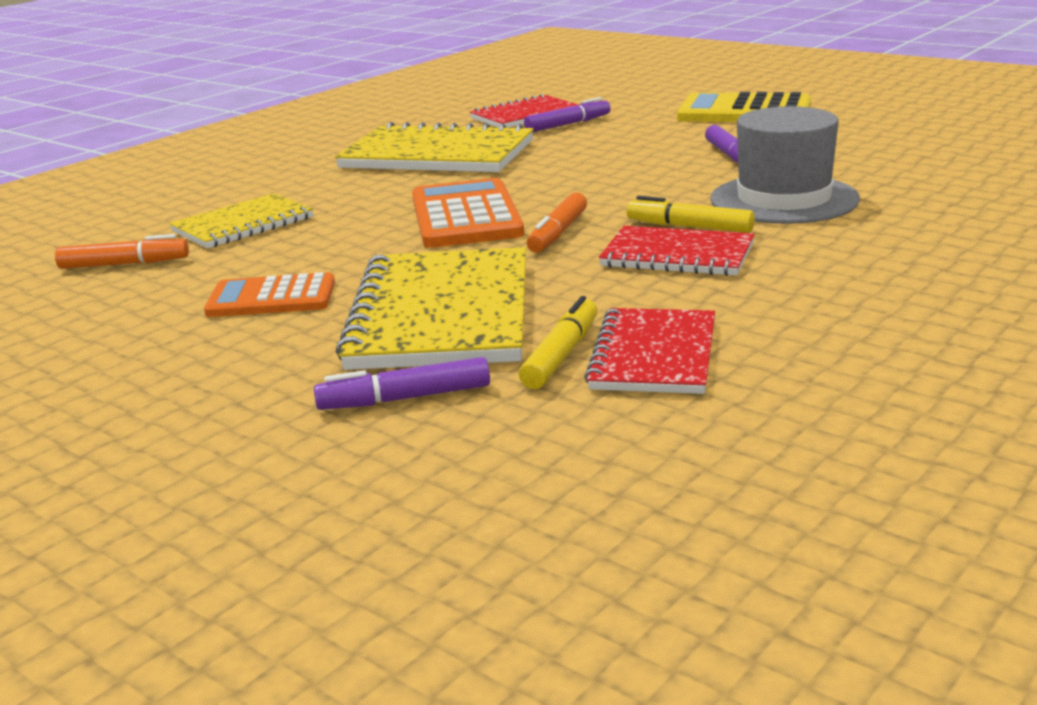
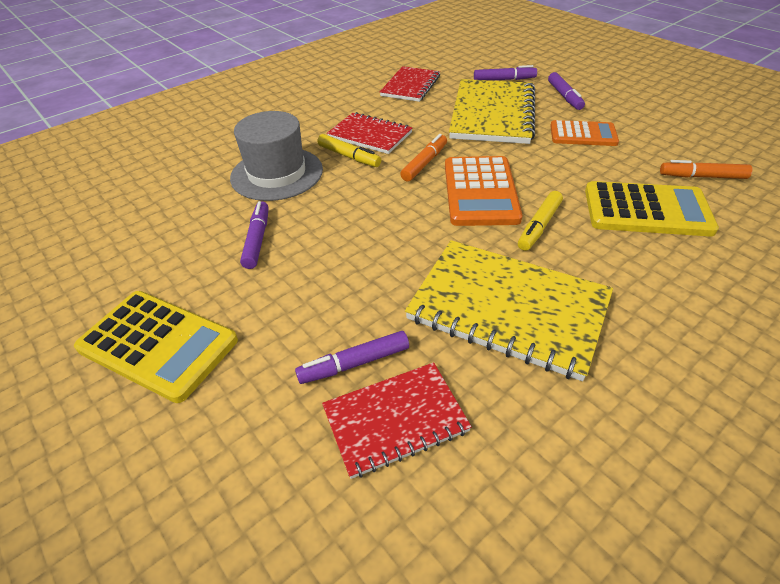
camera: 170 degrees left, 20 degrees up
(243, 225) = (646, 210): yellow notebook -> yellow calculator
(264, 368) = (564, 96): none -> purple marker
(562, 355) = (444, 89): yellow marker -> yellow marker (539, 226)

